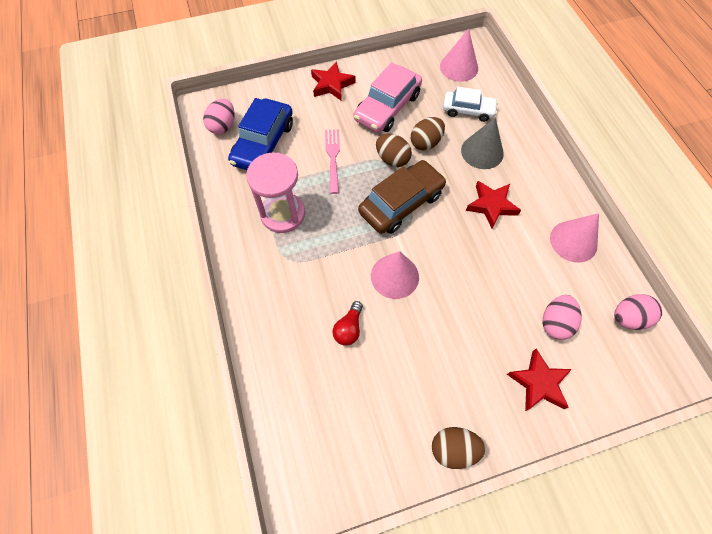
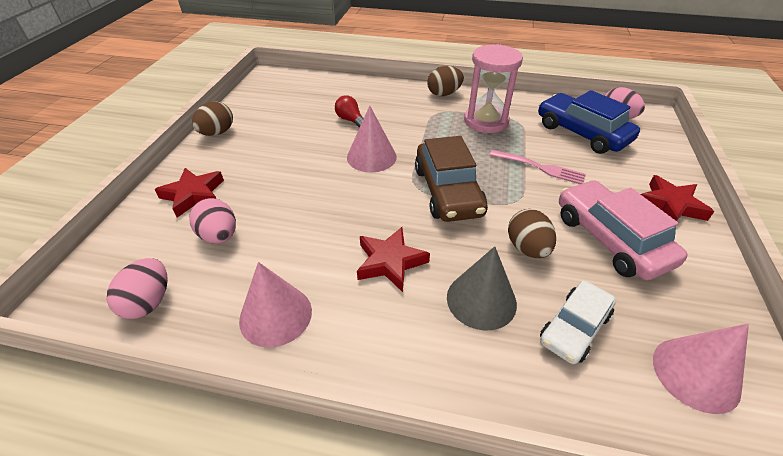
camera: 120 degrees right, 20 degrees down
(392, 159) = (514, 208): brown egg -> brown egg (444, 94)

